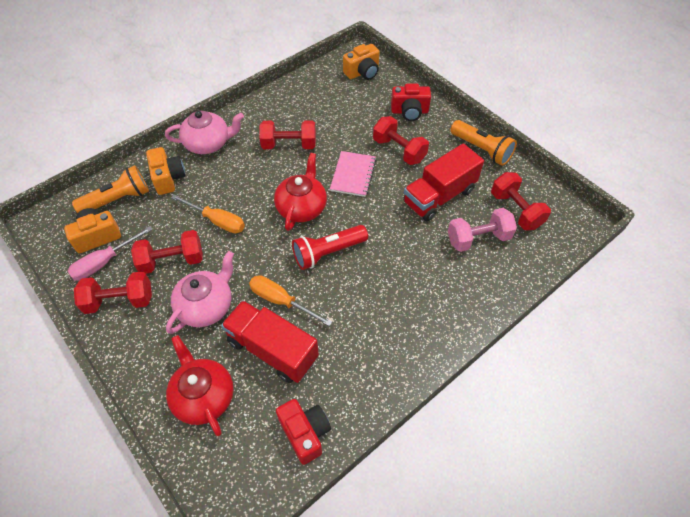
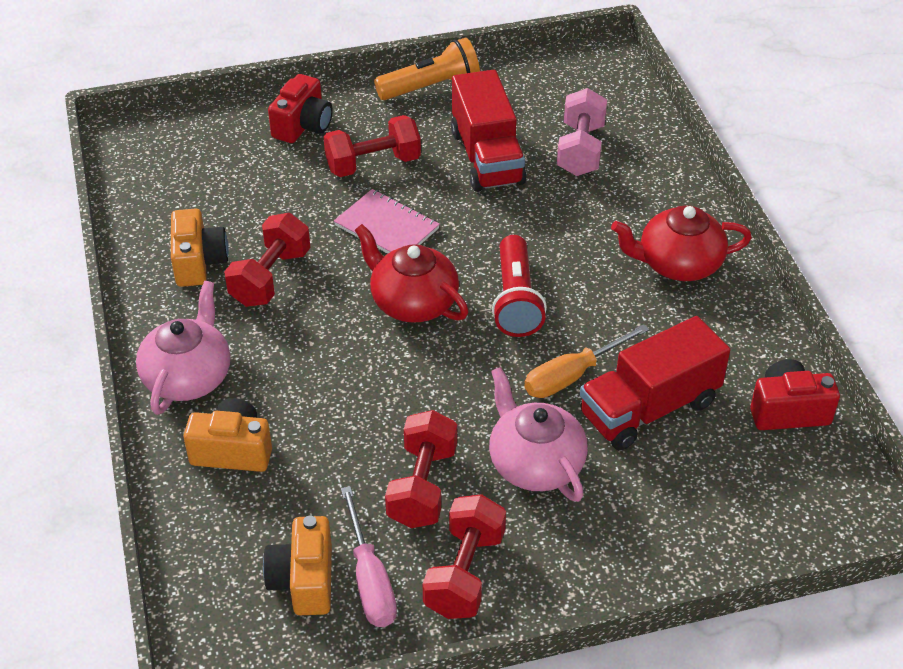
camera: 65 degrees left, 10 degrees down
(118, 199) = (234, 533): orange flashlight -> none
(203, 396) = (688, 504): red teapot -> red teapot (678, 264)
(217, 221) = (374, 409): orange screwdriver -> none
(362, 72) = (173, 143): orange camera -> orange camera (199, 262)
(515, 210) = (555, 100): red dumbbell -> none

